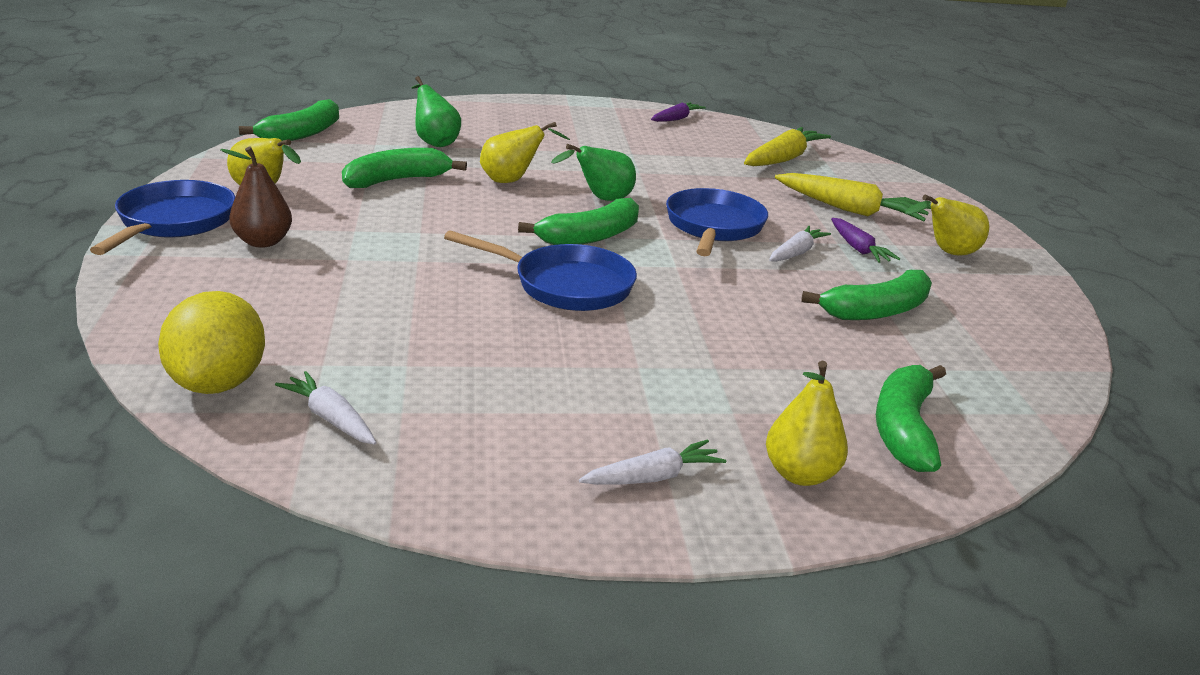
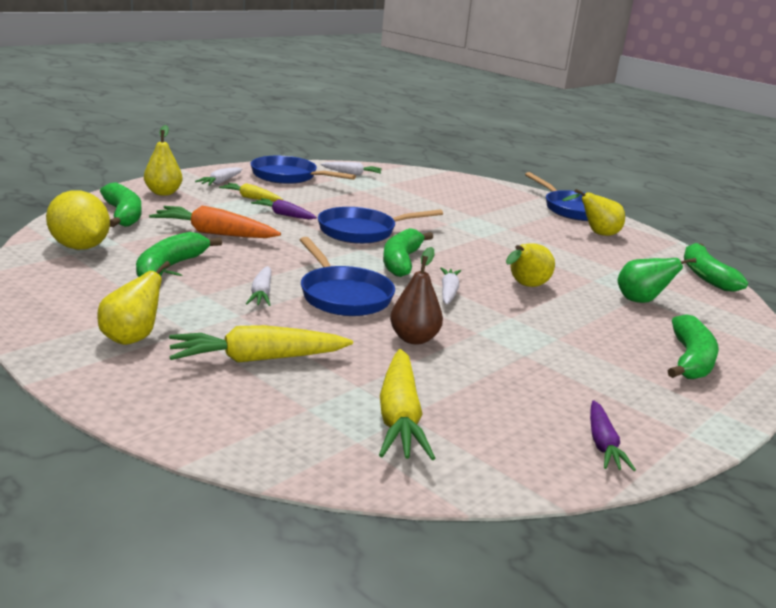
camera: 140 degrees right, 5 degrees down
(218, 383) = (405, 173): yellow lemon -> yellow lemon (80, 247)
(263, 242) = (521, 212): brown pear -> brown pear (414, 339)
(397, 180) = (572, 262): green banana -> green banana (690, 360)
(485, 451) = (288, 176): none -> blue pan
(601, 199) = (448, 292): green pear -> white carrot
(644, 405) = (251, 198): none -> yellow carrot
(781, 345) = (214, 233): none -> orange carrot
(858, 249) = (217, 314): purple carrot -> purple carrot (283, 215)

